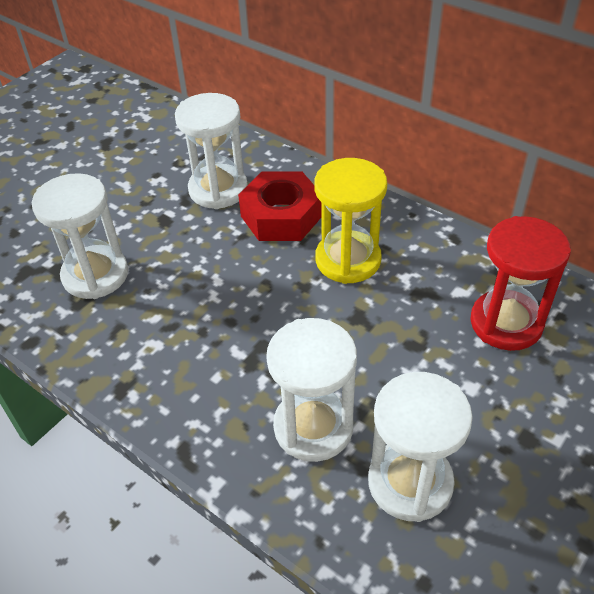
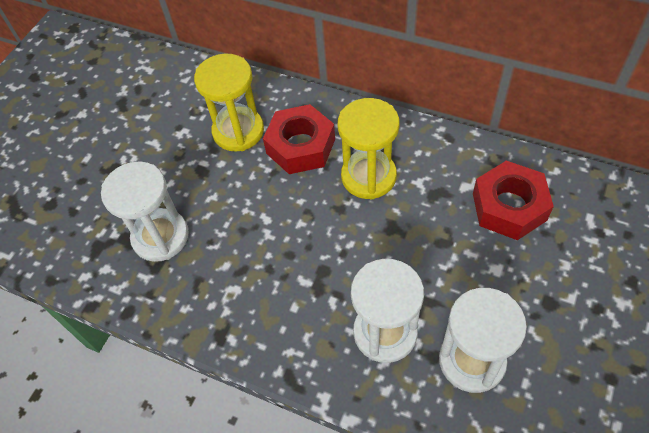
camera: 10 degrees left, 10 degrees up
(218, 189) = (238, 131): white hourglass -> yellow hourglass
(506, 323) = (509, 207): red hourglass -> red nut

